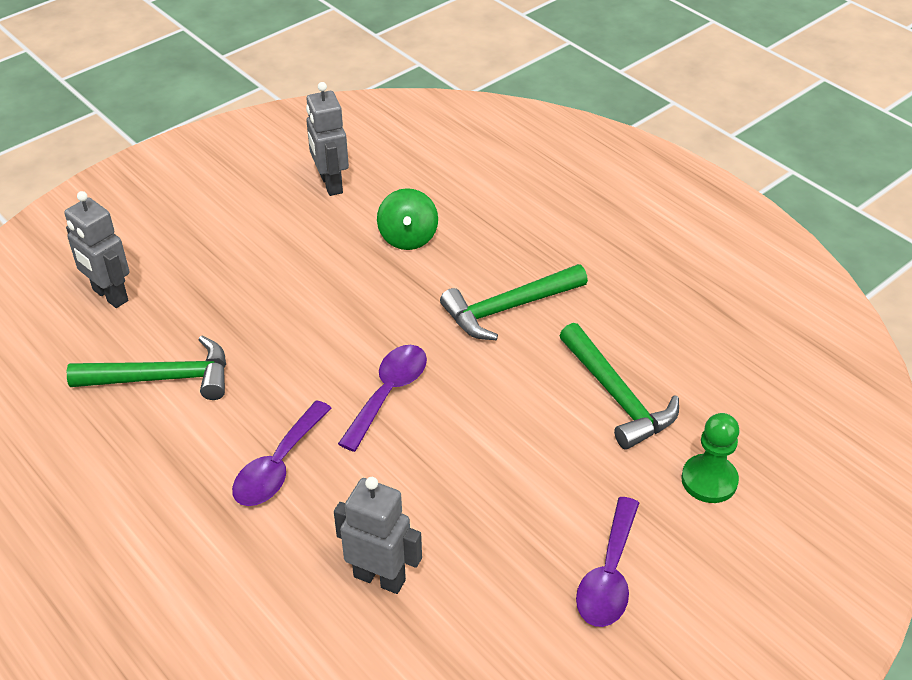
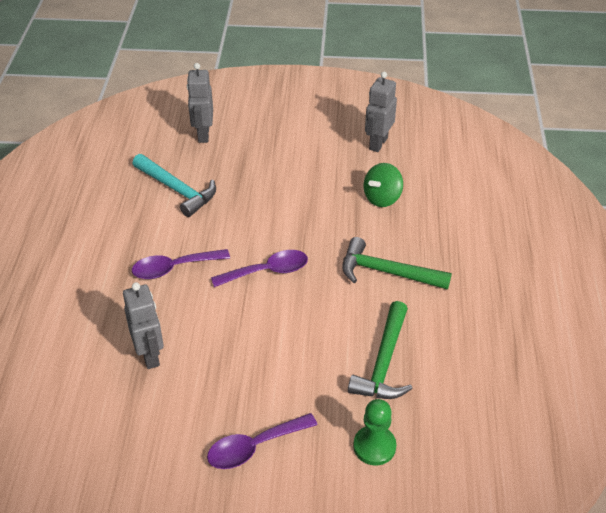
camera: 45 degrees right, 0 degrees up
(163, 378) = (177, 190): green hammer -> turquoise hammer

